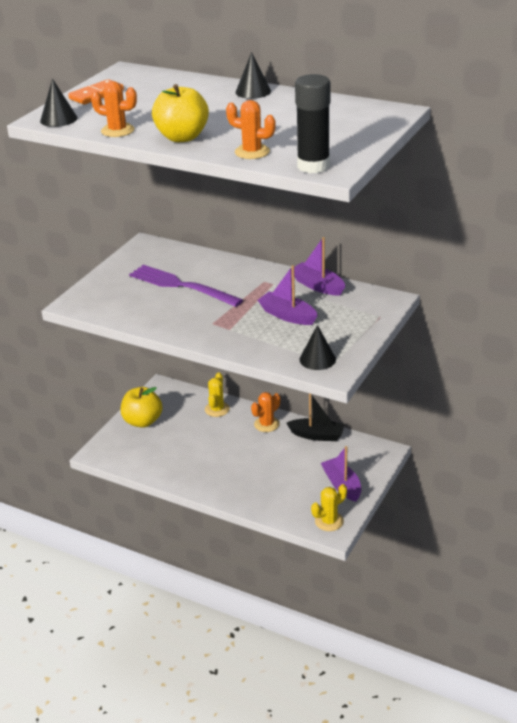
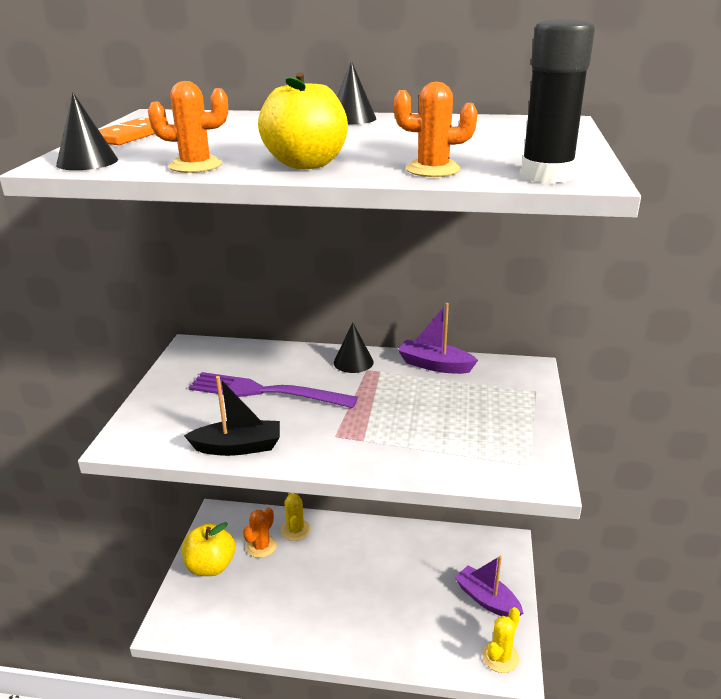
camera: 20 degrees left, 5 degrees down
(266, 424) = (361, 537): orange cactus -> orange cactus (261, 546)
(287, 315) = (425, 408): purple boat -> none
(317, 359) = (506, 462): black cone -> black cone (353, 362)
(317, 435) = (424, 539): black boat -> black boat (238, 447)

